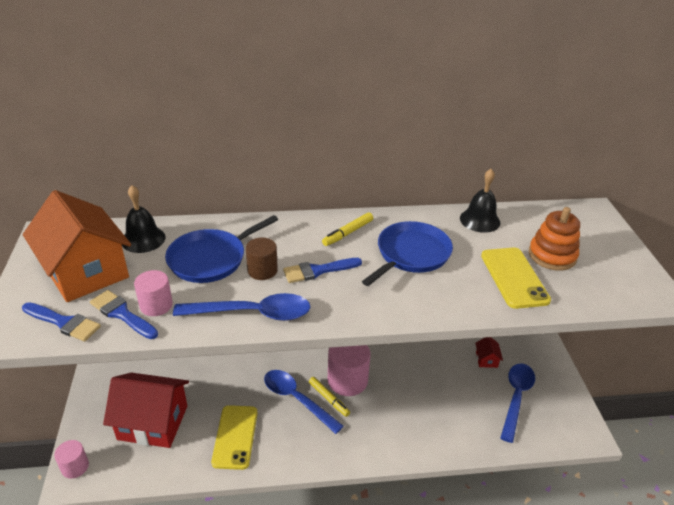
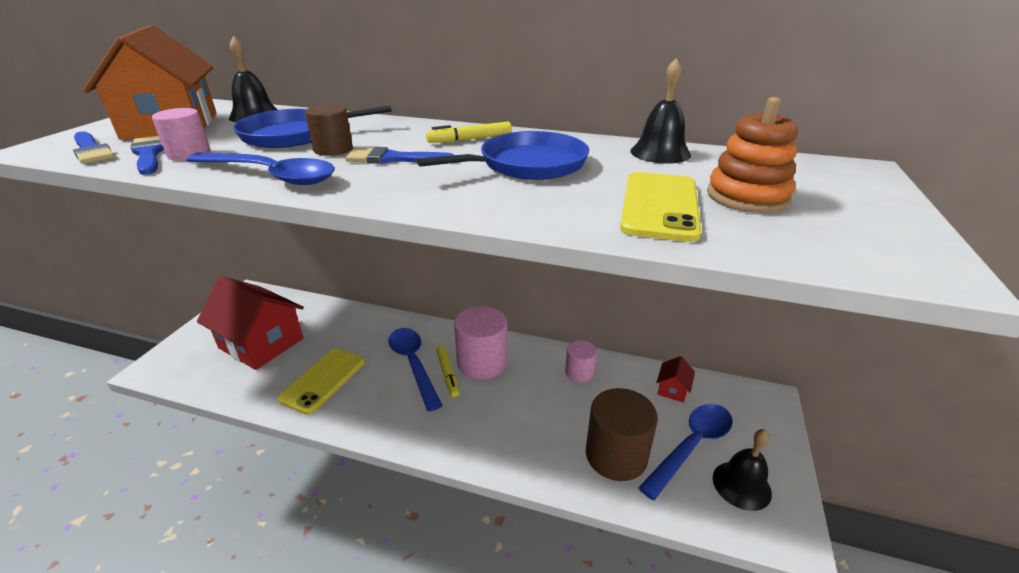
camera: 25 degrees right, 5 degrees down
(75, 467) = (165, 359): pink cylinder -> pink cylinder (579, 372)
(476, 420) = (616, 455): none -> brown cylinder
(554, 414) = (741, 485): none -> black bell

